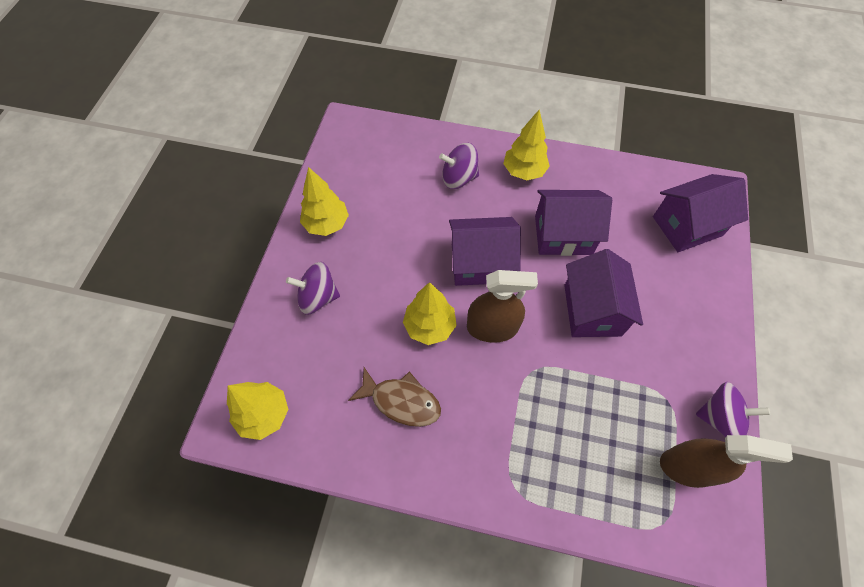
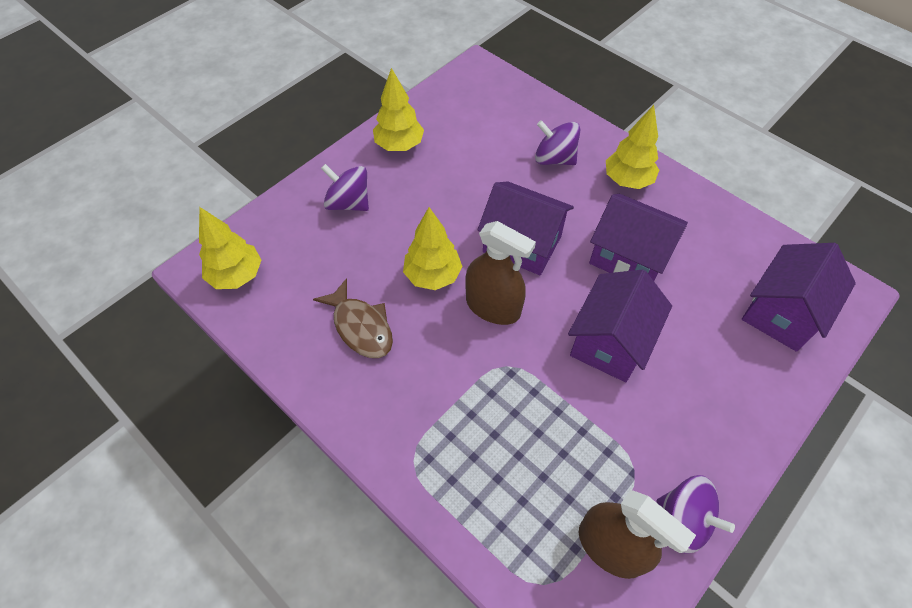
camera: 30 degrees right, 5 degrees down
(687, 226) = (782, 312): purple house -> purple house turned 60 degrees counterclockwise

